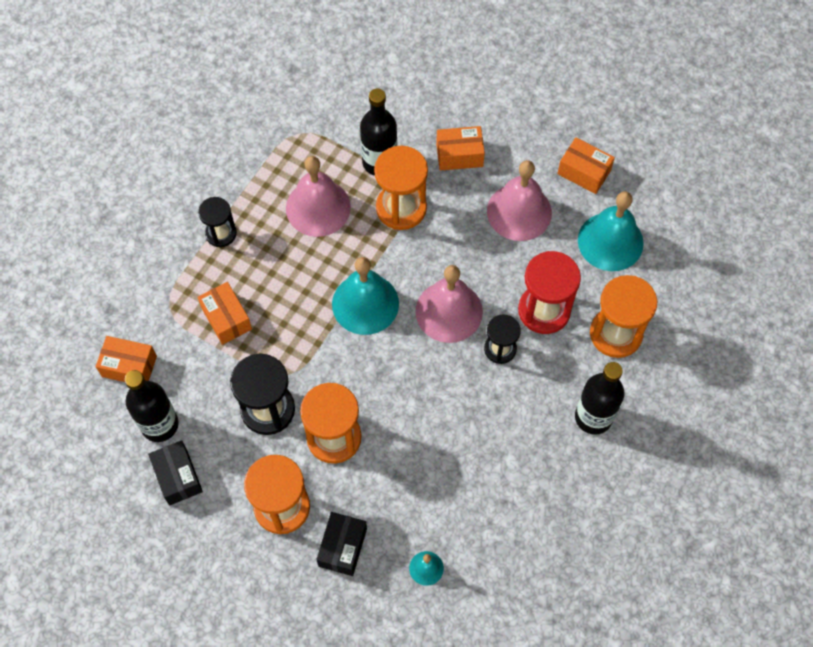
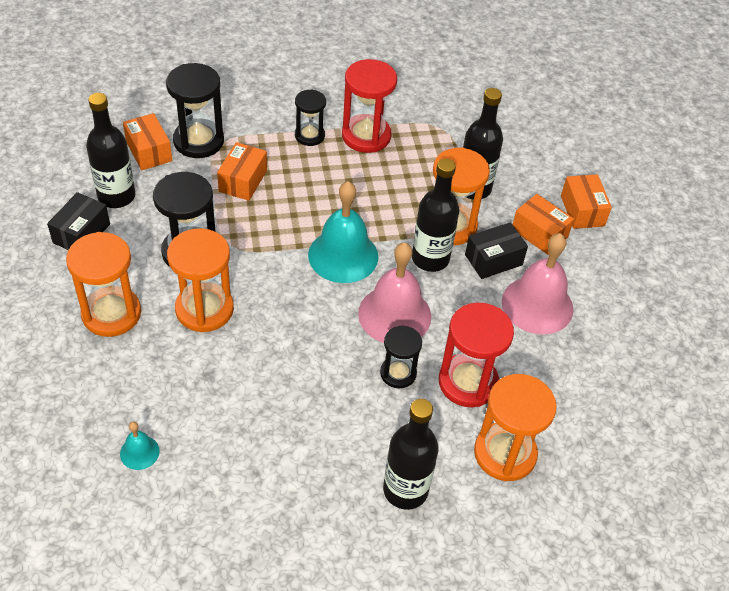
camera: 45 degrees right, 15 degrees down
(151, 320) = (198, 141): none -> black hourglass
(258, 193) = (366, 136): none -> red hourglass
(318, 207) = (393, 176): pink bell -> none
(342, 547) = (109, 378): black box -> black box (493, 260)
(419, 247) = (430, 259): none -> black bottle
(584, 172) = (626, 327): orange box -> orange box (582, 211)
(610, 241) = (587, 389): turquoise bell -> none

